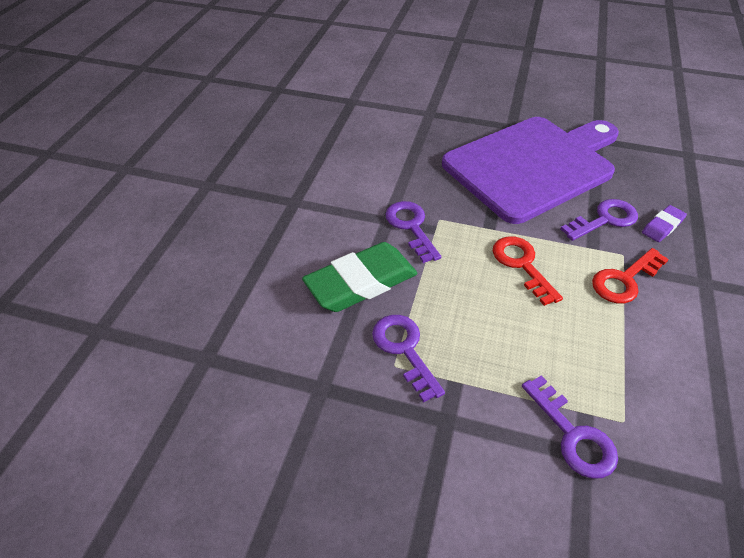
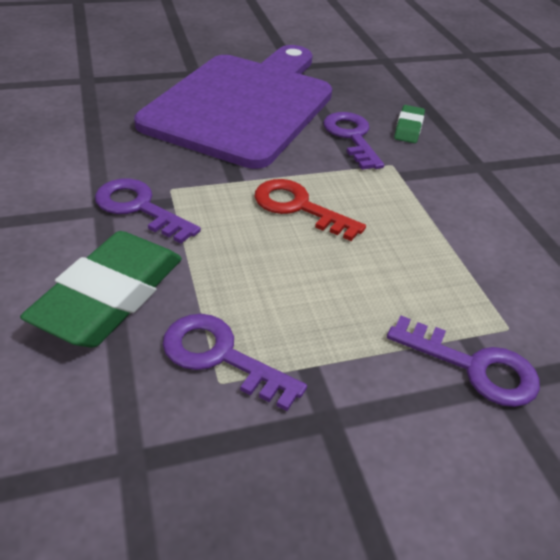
camera: 35 degrees left, 5 degrees down
(604, 219) = (351, 137): purple key -> purple key turned 45 degrees counterclockwise
(624, 280) = (410, 188): red key -> none
(662, 226) = (408, 128): purple eraser -> green eraser

